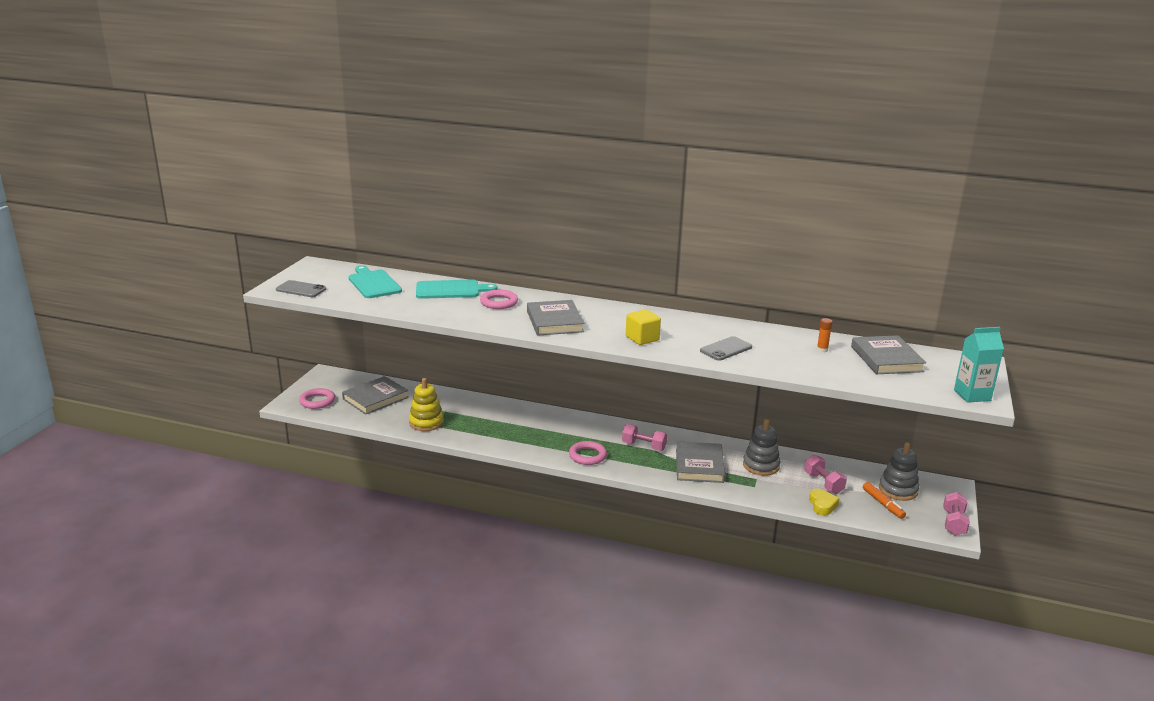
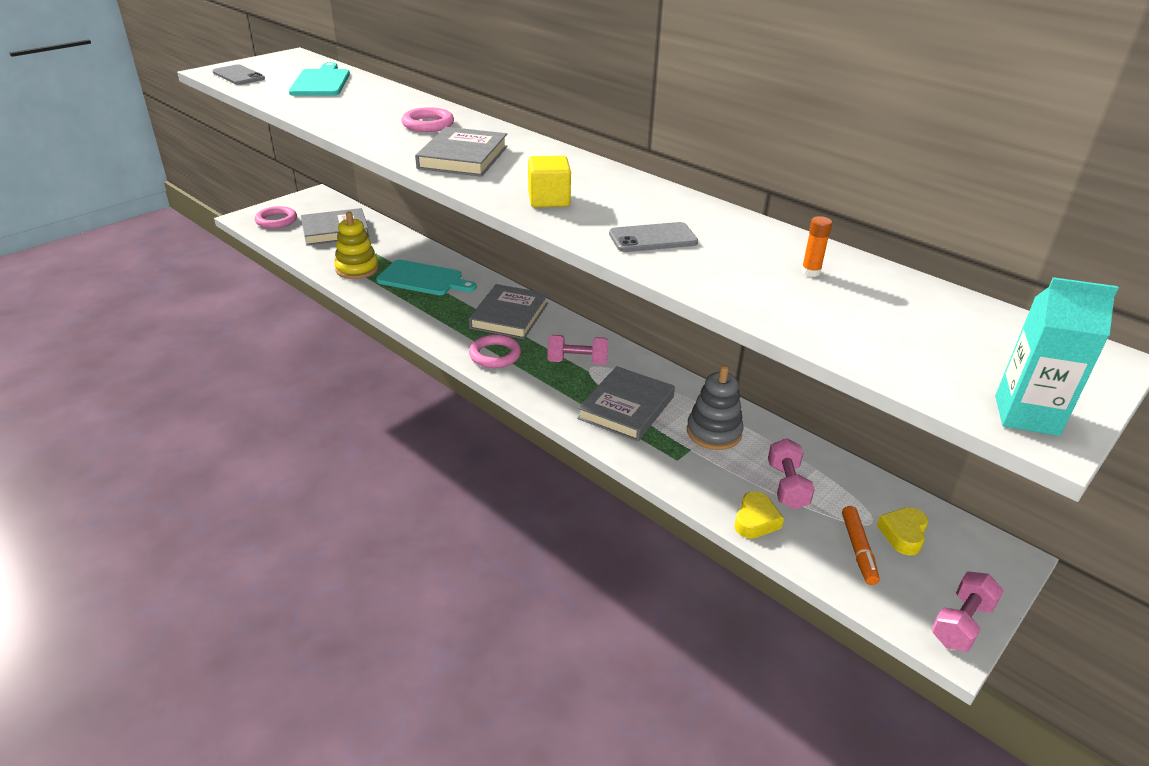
camera: 25 degrees right, 10 degrees up
(451, 290) = (393, 102): turquoise cutting board -> turquoise cutting board (423, 279)
(644, 446) = (577, 361): pink dumbbell -> pink dumbbell turned 45 degrees counterclockwise
(886, 359) = (913, 311): grey book -> grey book (509, 316)
(898, 490) = (903, 534): grey stacking toy -> yellow heart

